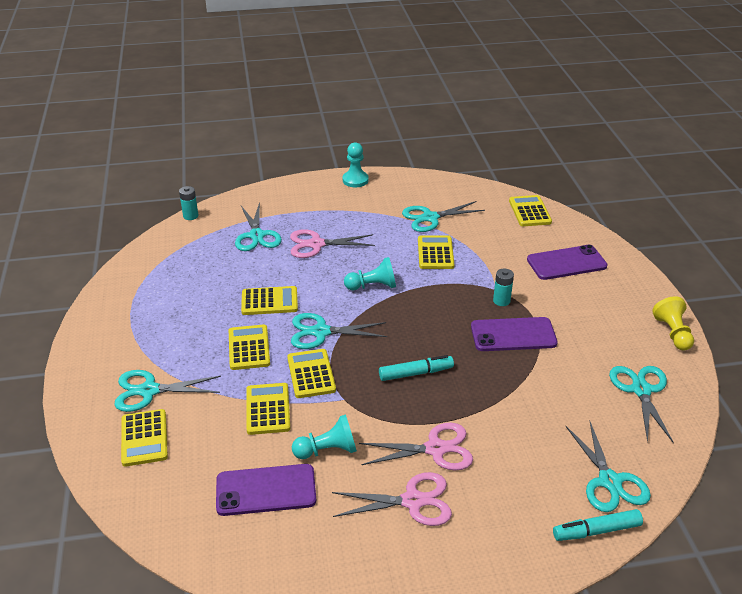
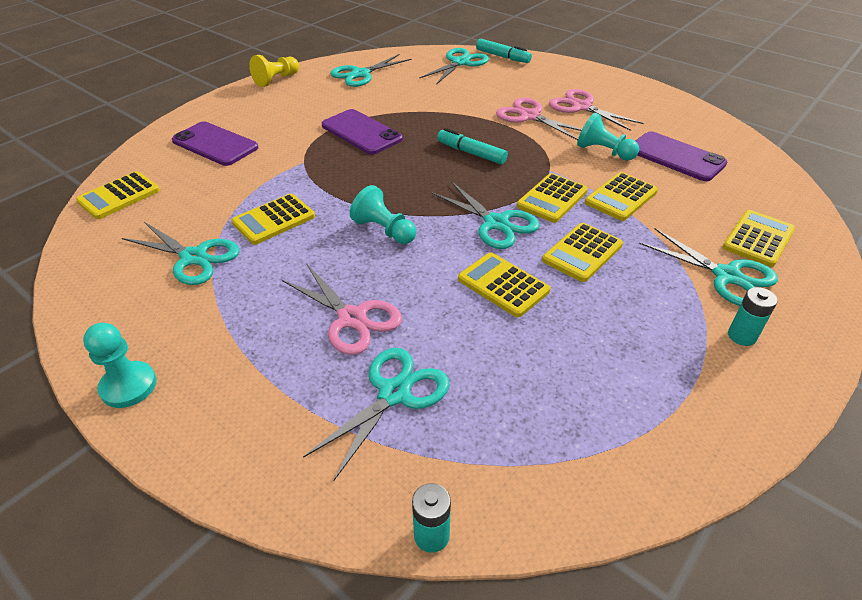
camera: 130 degrees left, 5 degrees up
(501, 301) = (318, 153): turquoise battery -> turquoise battery (742, 336)

